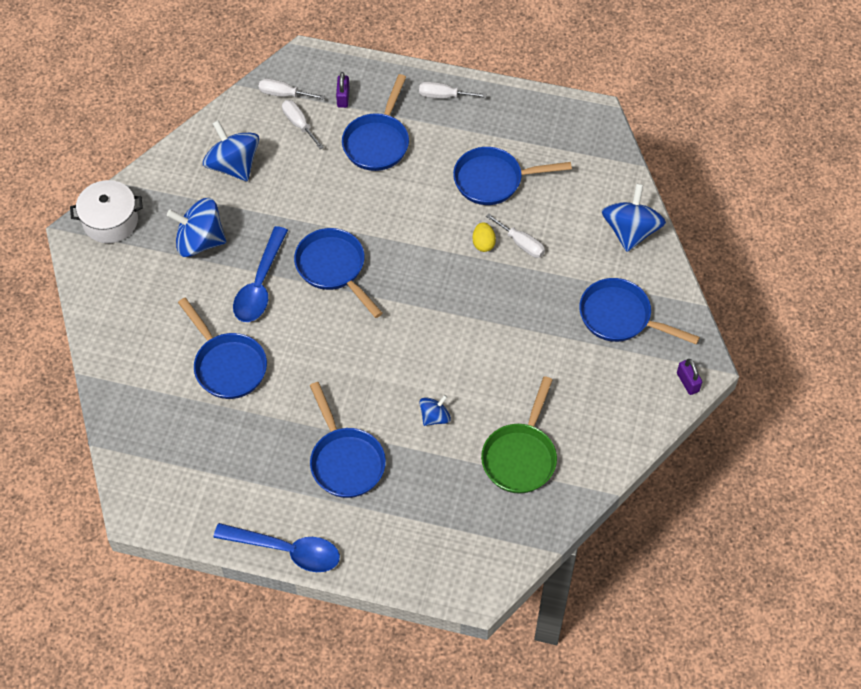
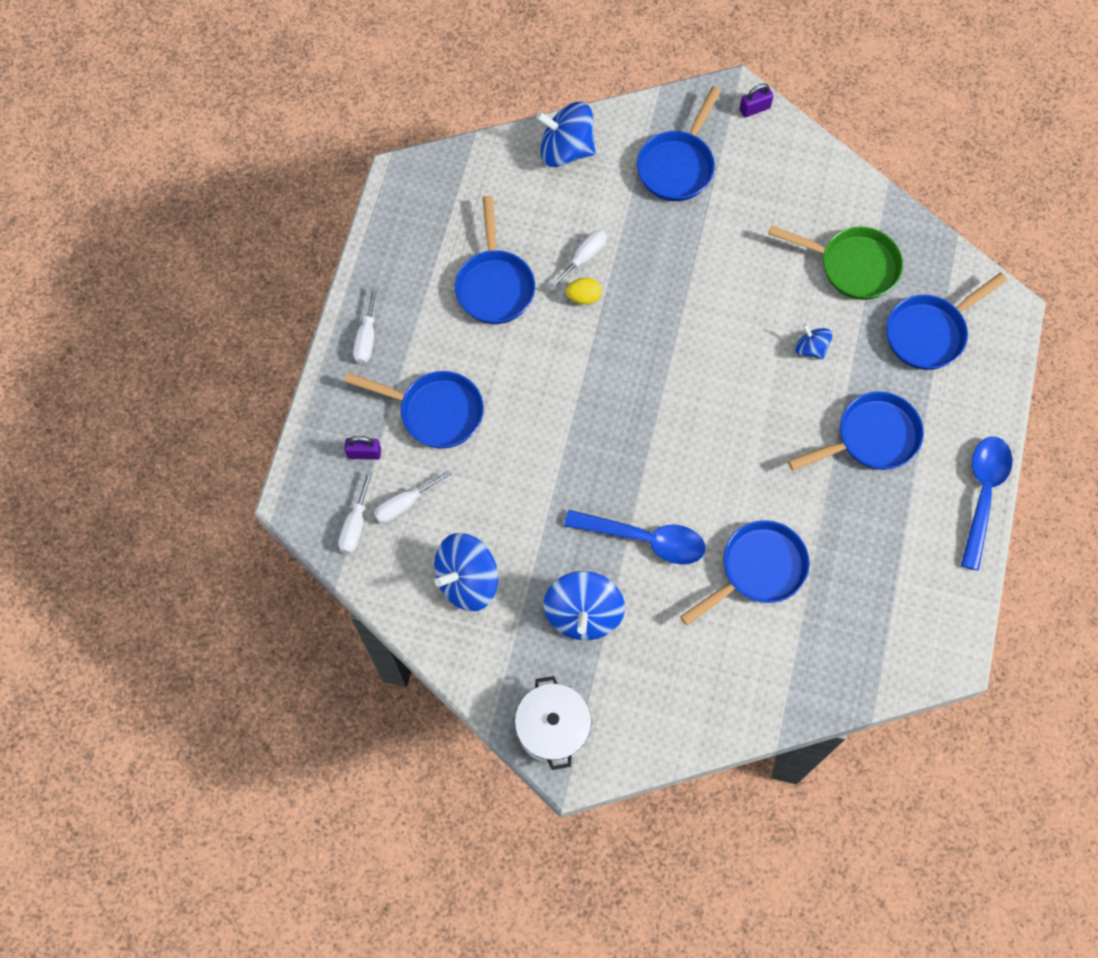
camera: 90 degrees left, 10 degrees up
(333, 268) = (620, 457): blue pan -> blue pan (929, 333)

